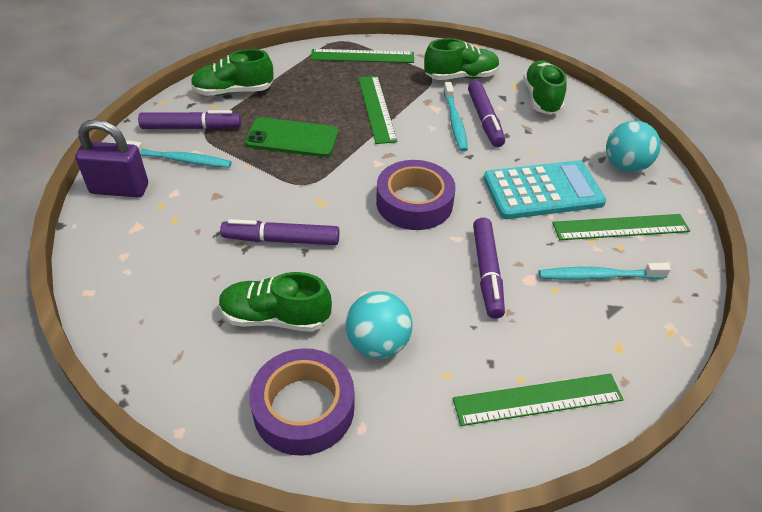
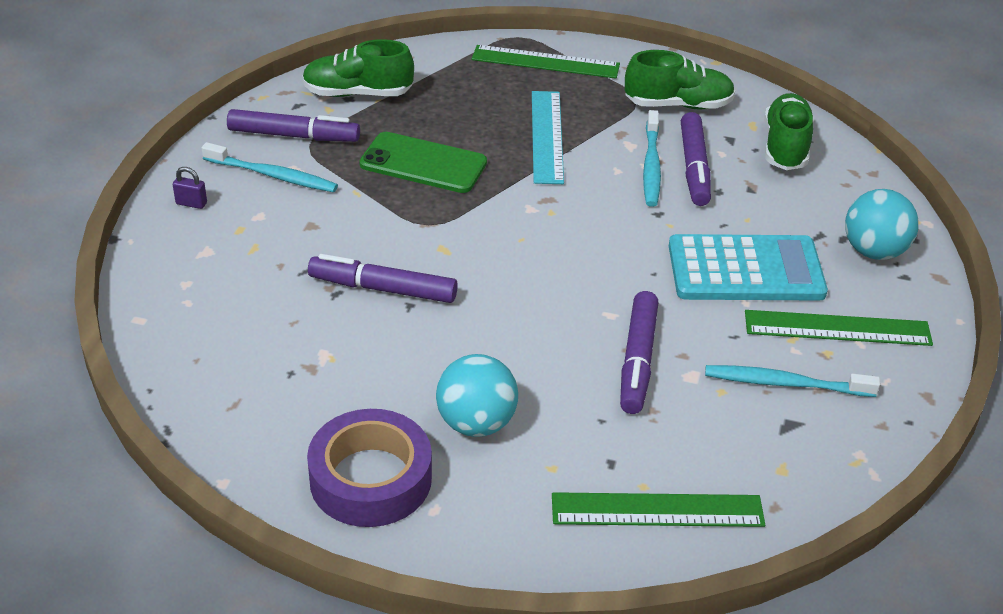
camera: 10 degrees right, 5 degrees down
(119, 189) = (191, 203): purple padlock -> purple padlock, size x0.42
(275, 317) = (357, 377): green shoe -> none
(376, 108) = (547, 136): green ruler -> turquoise ruler
(414, 203) = (566, 264): purple tape -> none

